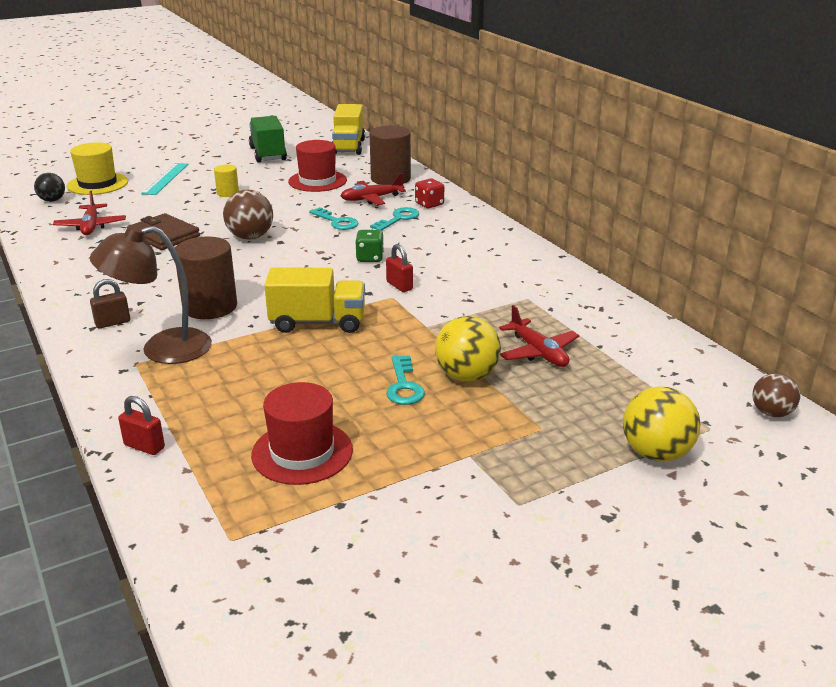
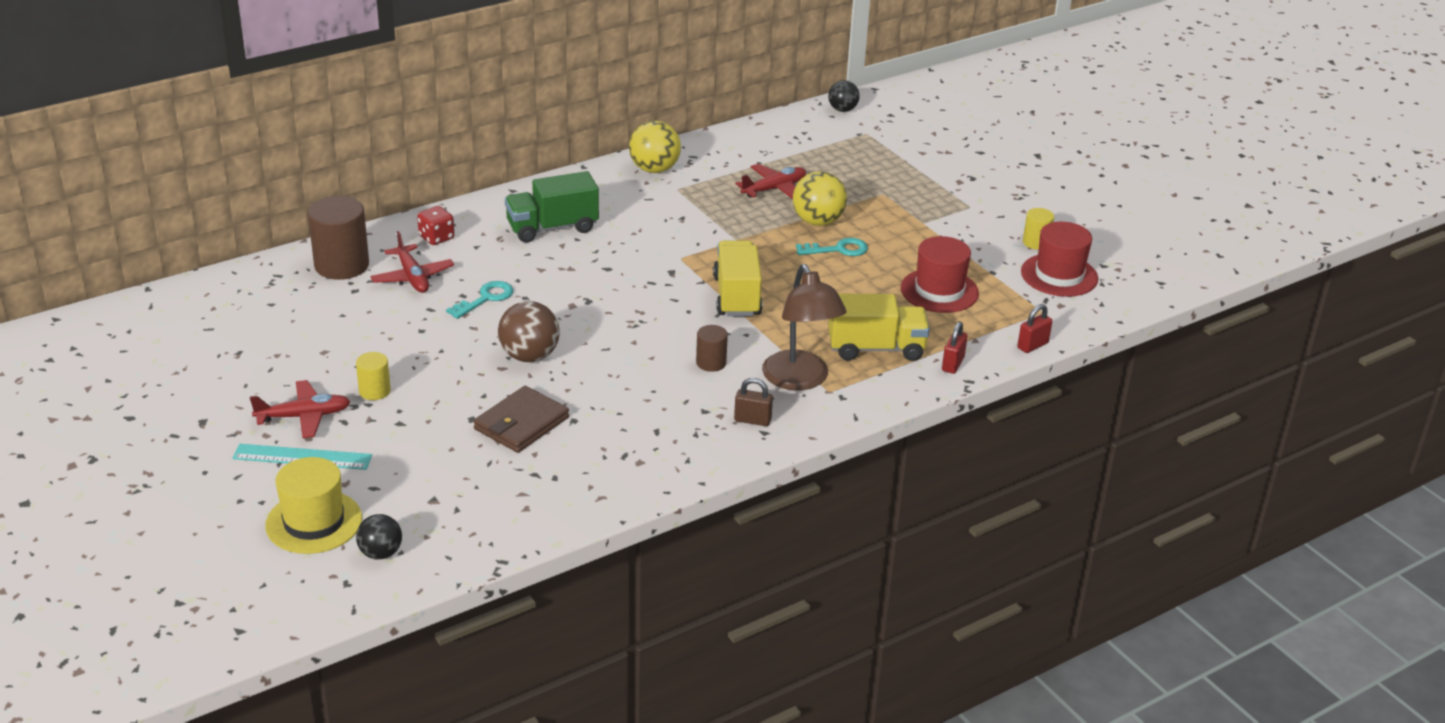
camera: 95 degrees left, 5 degrees up
(91, 226) = (487, 492): red plane -> red plane (304, 416)
(113, 323) = (752, 420): brown padlock -> brown padlock turned 45 degrees counterclockwise
(210, 307) = (711, 363): brown cylinder -> brown cylinder, size x0.52
(268, 154) = (209, 373): green truck -> green truck (552, 228)
(317, 181) = (339, 321): red hat -> red hat (1059, 275)
(348, 146) = (195, 303): yellow truck -> yellow truck (876, 348)
(370, 258) = (589, 273): green dice -> none
(398, 219) = (480, 257): turquoise key -> none
(399, 286) = (655, 254): red padlock -> red padlock (1032, 345)
(417, 561) = (1036, 242): none -> yellow cylinder
(656, 453) = (901, 155): yellow ball -> yellow ball (654, 169)
(771, 413) = (842, 110): brown ball -> black ball

